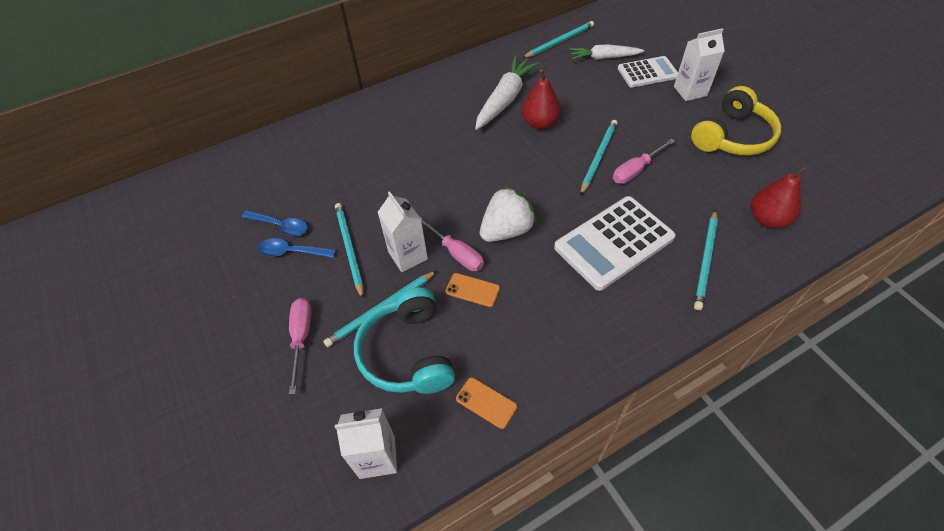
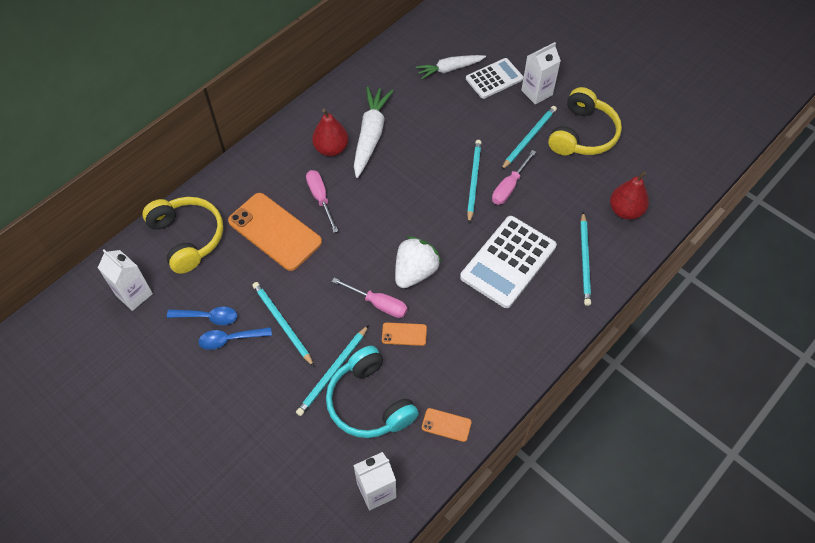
camera: 20 degrees left, 5 degrees up
(295, 152) = (187, 238): none -> yellow headphones
(301, 338) = (274, 414): pink screwdriver -> pink screwdriver (320, 198)
(378, 163) = (274, 231): none -> orange phone
(408, 255) = (337, 317): white carton -> white carton (134, 294)
(540, 123) = (411, 156): red pear -> red pear (331, 149)
(559, 42) = (402, 58): turquoise pencil -> turquoise pencil (529, 138)

